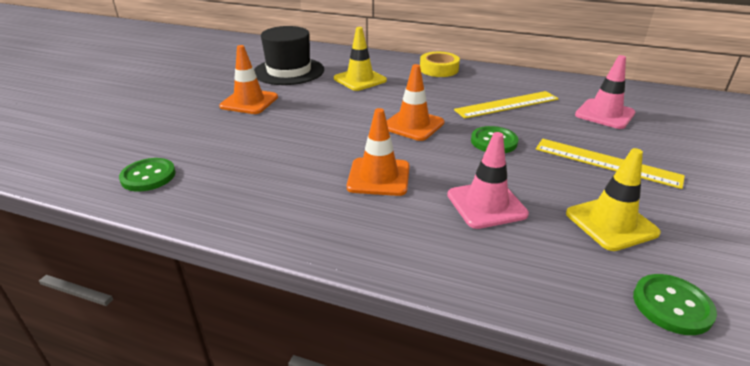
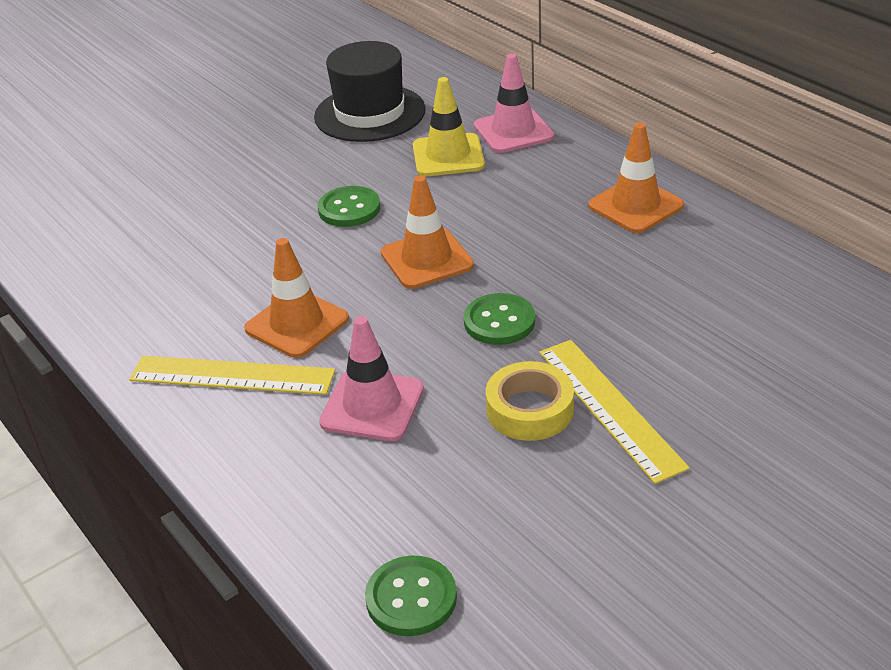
camera: 35 degrees right, 5 degrees up
(148, 176) = (74, 240): green button -> green button (349, 209)
(249, 102) = (268, 158): orange traffic cone -> orange traffic cone (635, 206)
(439, 69) = (588, 166): yellow tape -> yellow tape (530, 409)
(507, 104) = (604, 265): yellow ruler -> yellow ruler (232, 375)
(604, 114) = (735, 330): pink traffic cone -> pink traffic cone (513, 131)
(611, 223) = (485, 487): yellow traffic cone -> none

